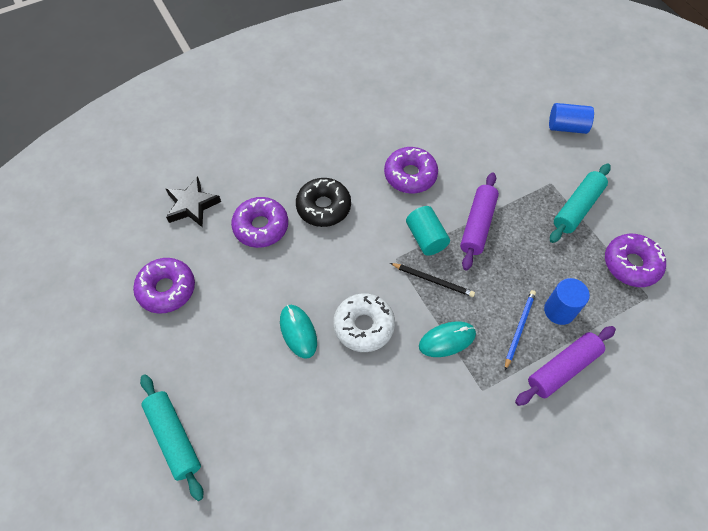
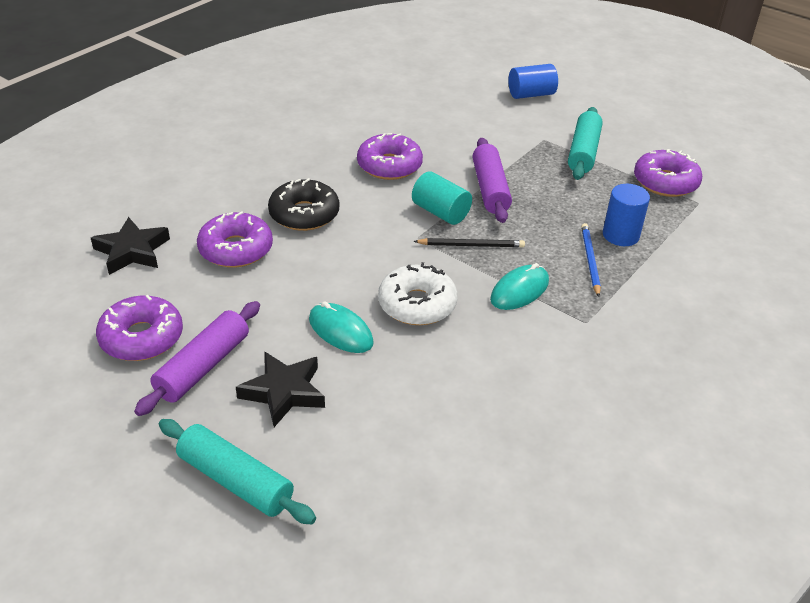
camera: 25 degrees left, 20 degrees down
(236, 373) = (283, 392): none -> black star
(562, 368) = (656, 280): purple rolling pin -> purple rolling pin (203, 366)

